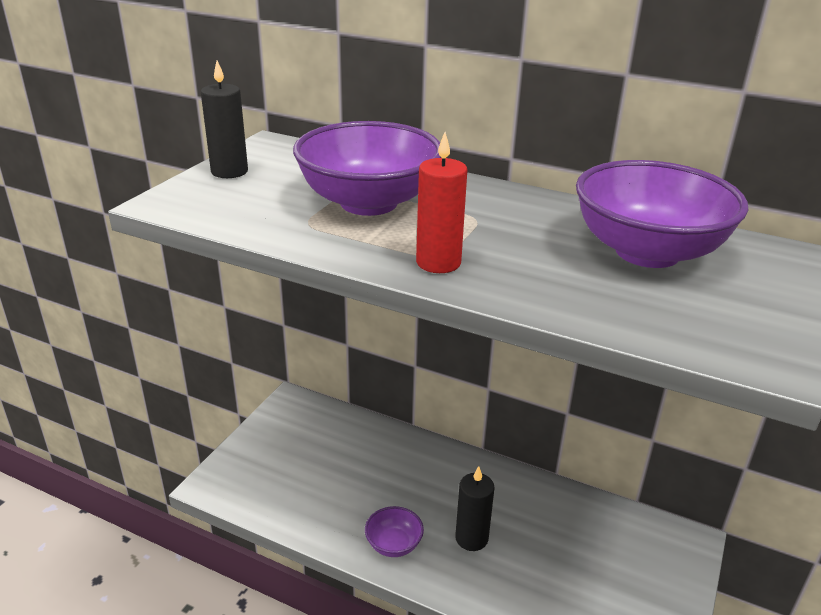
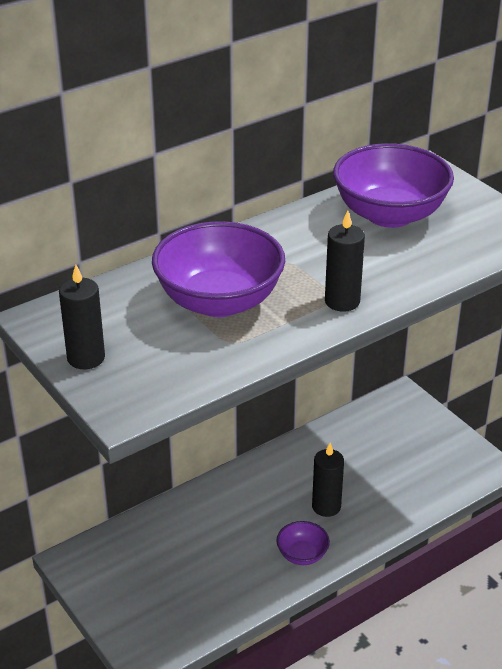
camera: 60 degrees left, 5 degrees up
(438, 263) = (342, 301): red candle -> black candle

